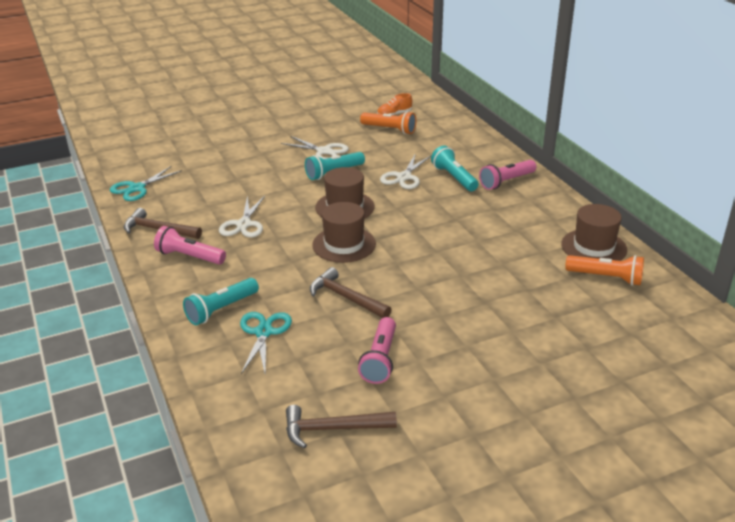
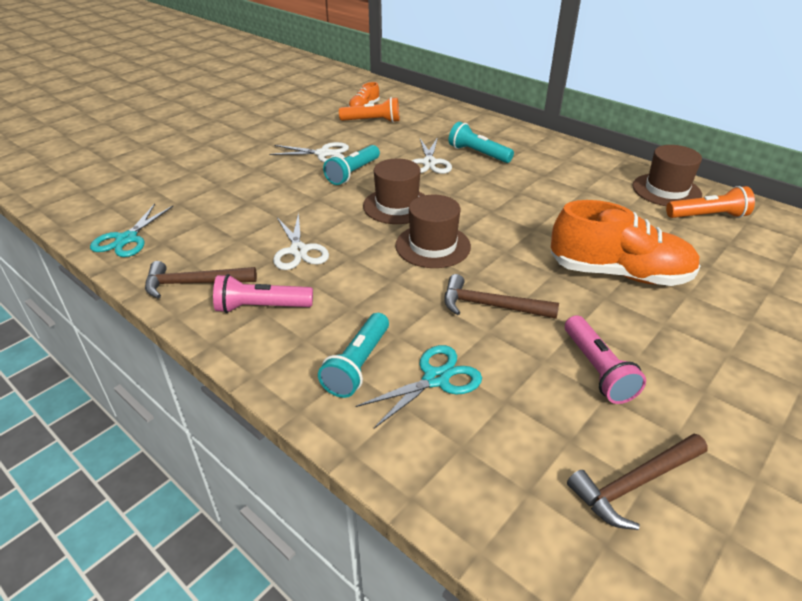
camera: 25 degrees left, 5 degrees up
(264, 332) = (436, 379): turquoise scissors -> turquoise scissors turned 75 degrees clockwise
(470, 302) = (619, 273): none -> orange shoe
(506, 182) = (529, 148): pink flashlight -> none

